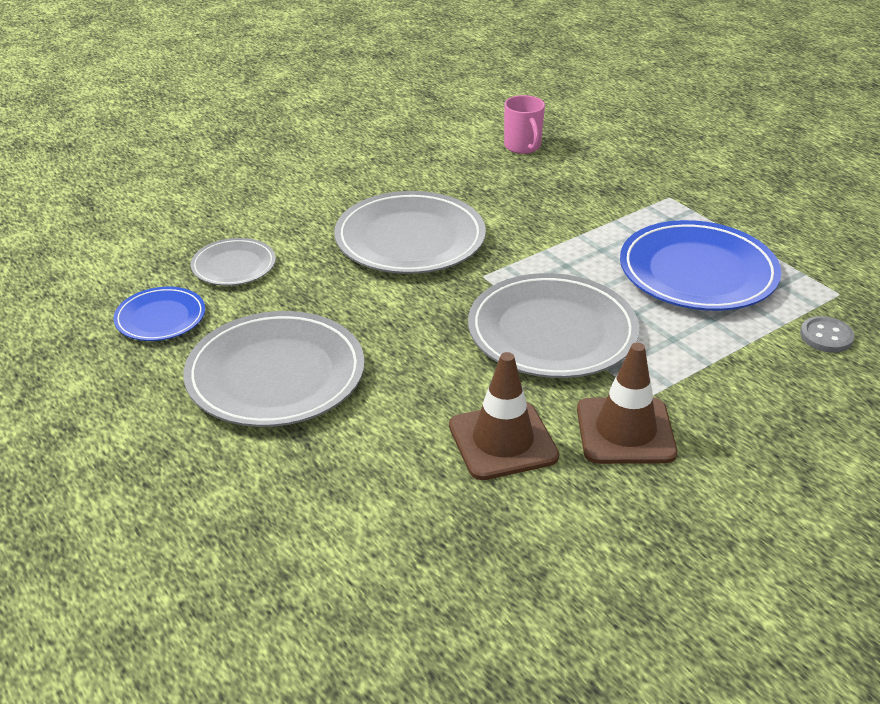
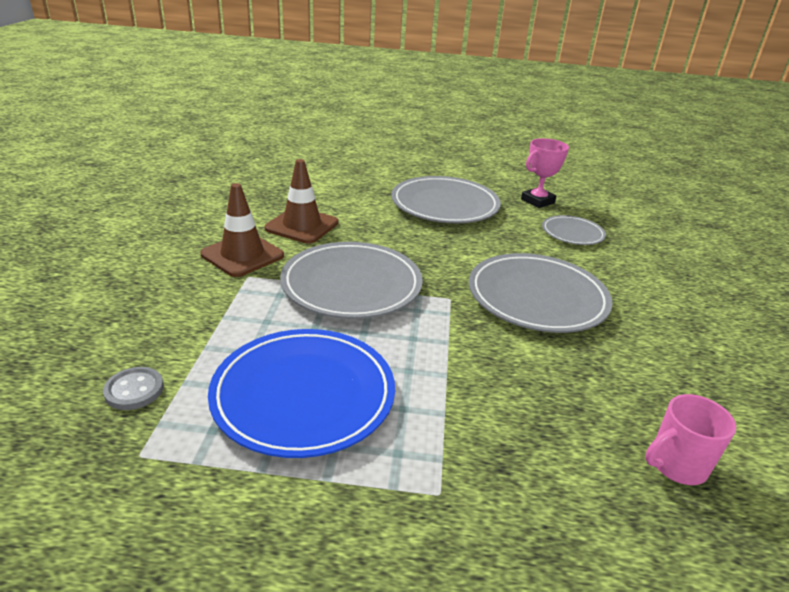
camera: 130 degrees right, 5 degrees down
(160, 318) = (537, 201): blue plate -> pink trophy
(523, 146) = (676, 465): pink mug -> pink mug turned 45 degrees counterclockwise

